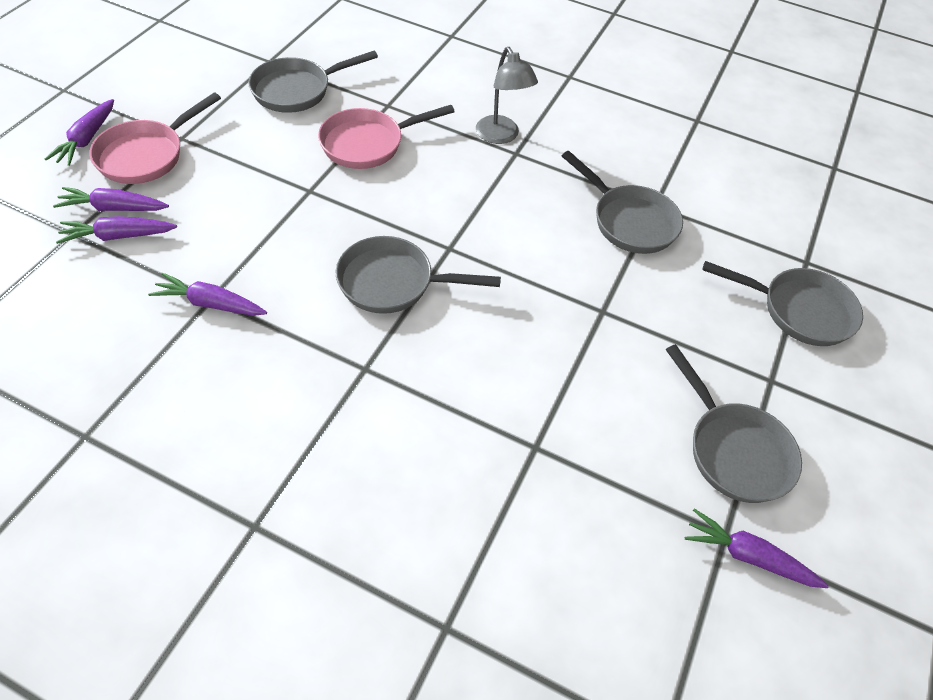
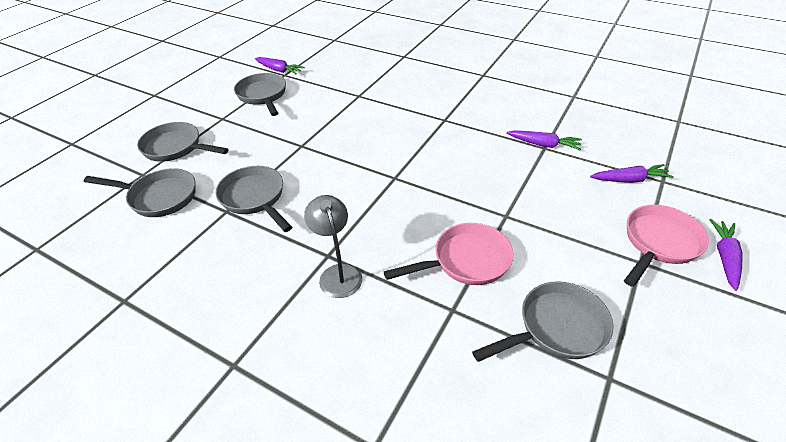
camera: 170 degrees left, 10 degrees down
(114, 208) = (648, 198): purple carrot -> none
(393, 282) = (433, 157): grey pan -> grey pan (159, 197)

